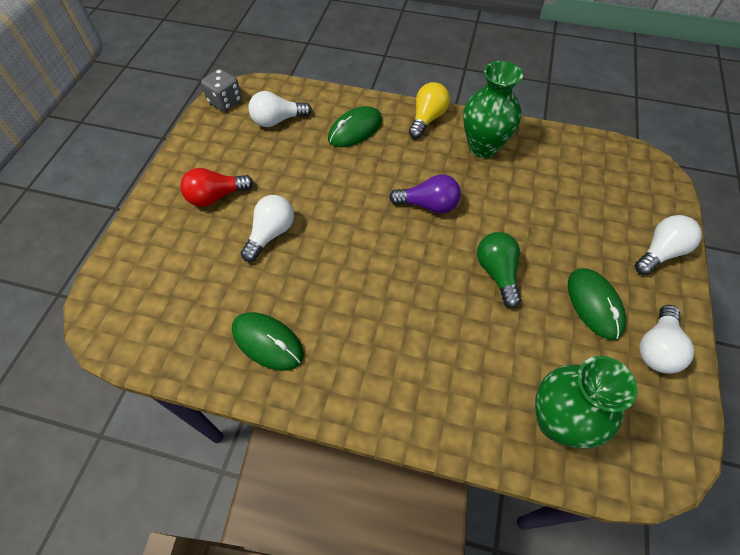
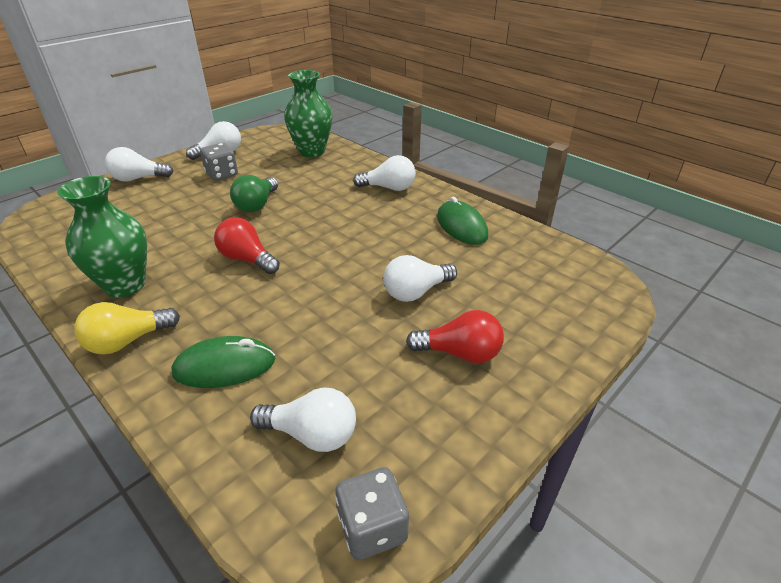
camera: 150 degrees left, 20 degrees down
(388, 379) = (389, 188): none -> white light bulb
(428, 205) = (247, 259): purple light bulb -> red light bulb
(594, 304) = (222, 174): green mouse -> grey dice

